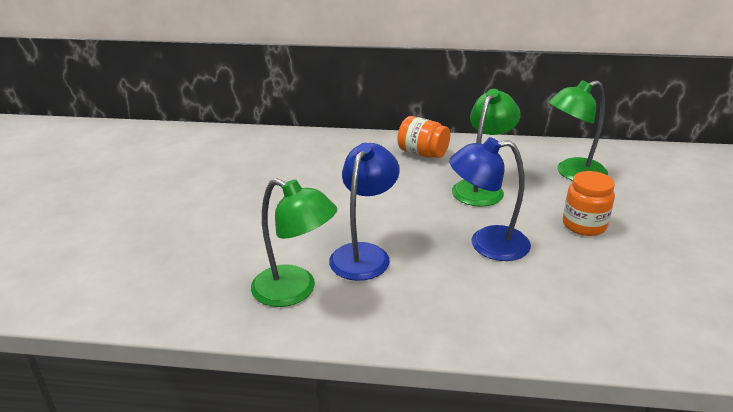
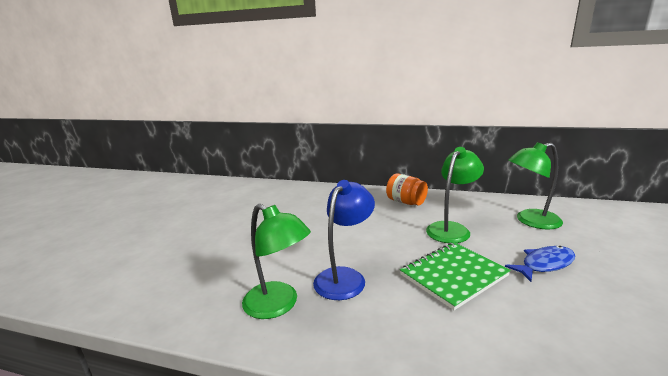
camera: 10 degrees right, 10 degrees down
(487, 244) = (453, 275): blue lamp -> green notebook
(584, 225) = (544, 264): orange jar -> blue fish

